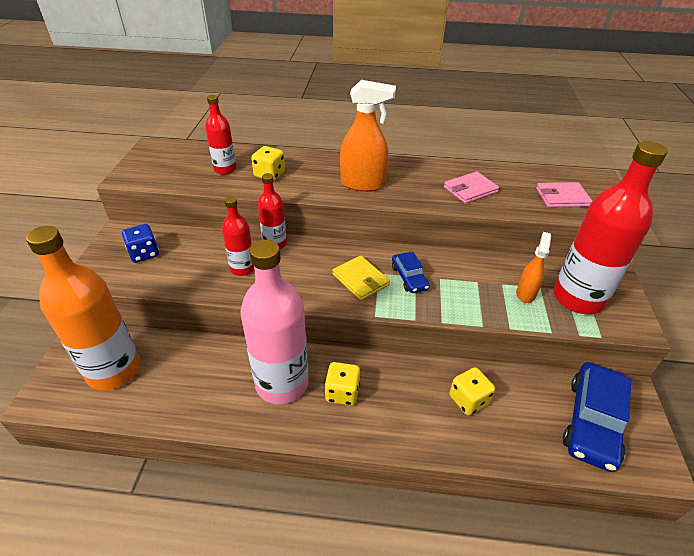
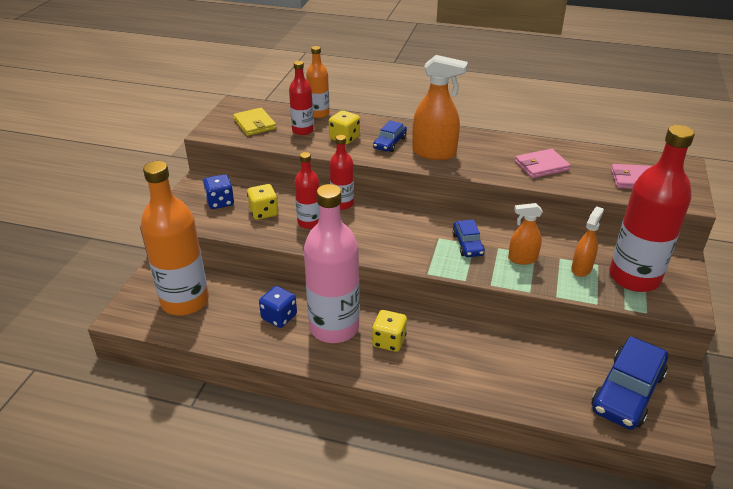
camera: 10 degrees right, 5 degrees down
(221, 377) = (279, 317): none -> blue dice
(240, 150) = (319, 114): none -> orange bottle
(316, 176) = (389, 143): none -> blue car
(360, 280) = (420, 242): yellow wallet -> yellow wallet (254, 124)
(466, 289) = (522, 259): none -> orange spray bottle
(468, 400) = (509, 360): yellow dice -> yellow dice (264, 212)

